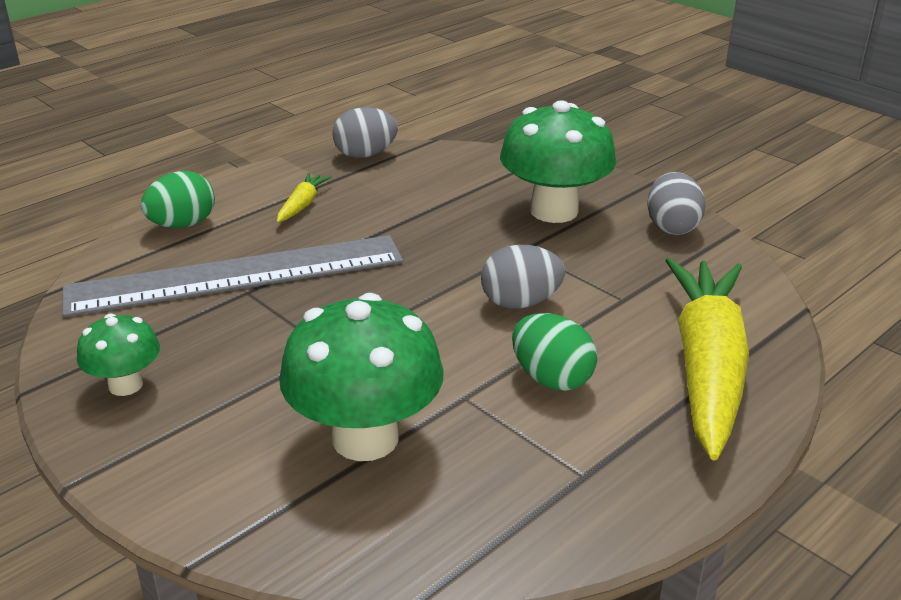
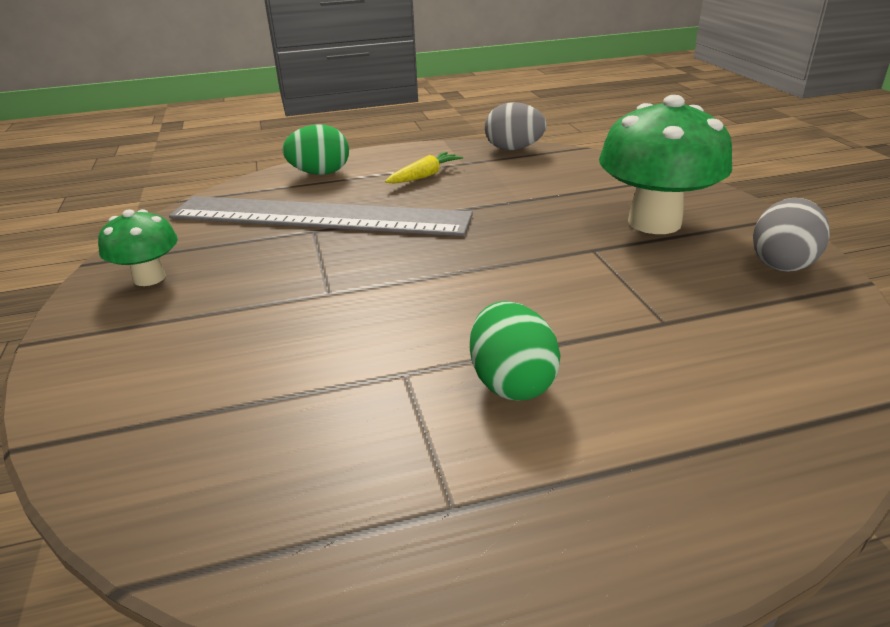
camera: 30 degrees right, 0 degrees up
(365, 438) = (274, 383): green mushroom -> none
(520, 302) = (545, 297): grey egg -> none
(706, 368) = (714, 429): yellow carrot -> none

